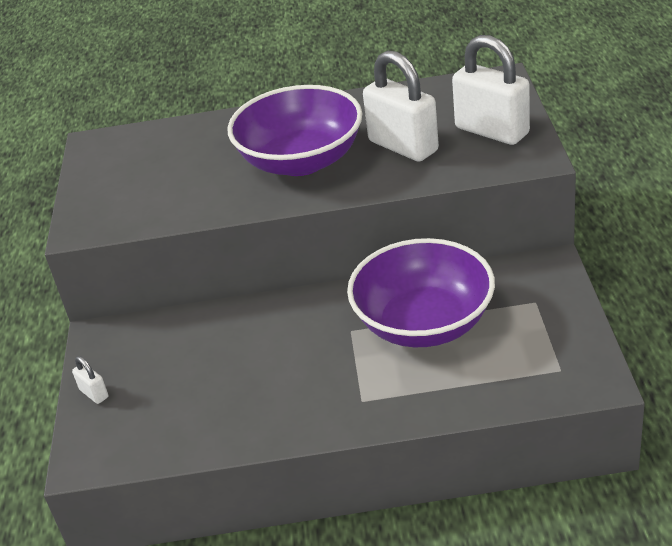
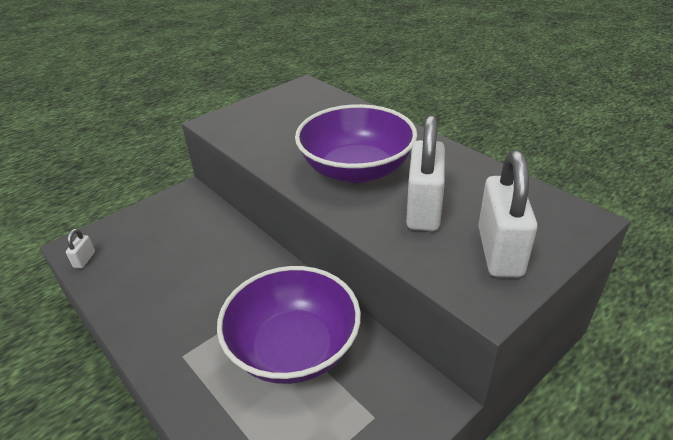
camera: 50 degrees right, 0 degrees up
(94, 393) = (133, 219): white padlock -> white padlock (84, 259)

